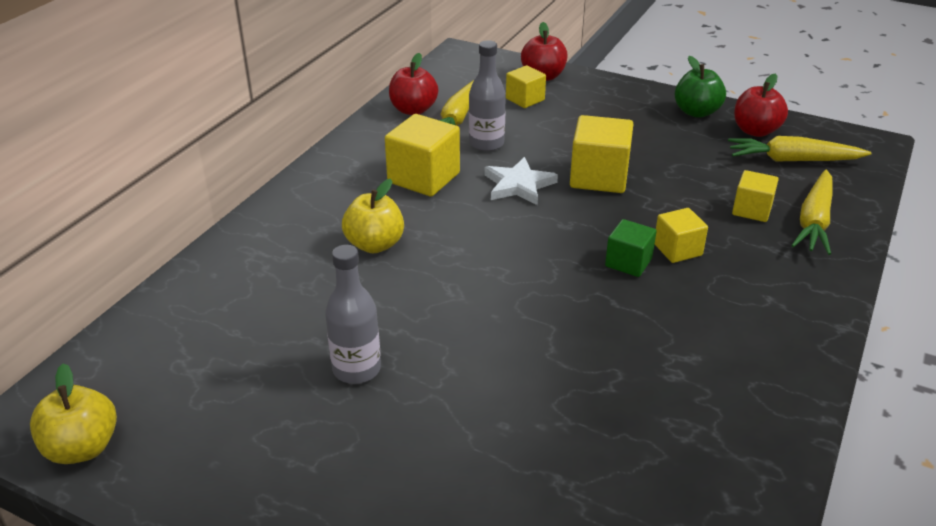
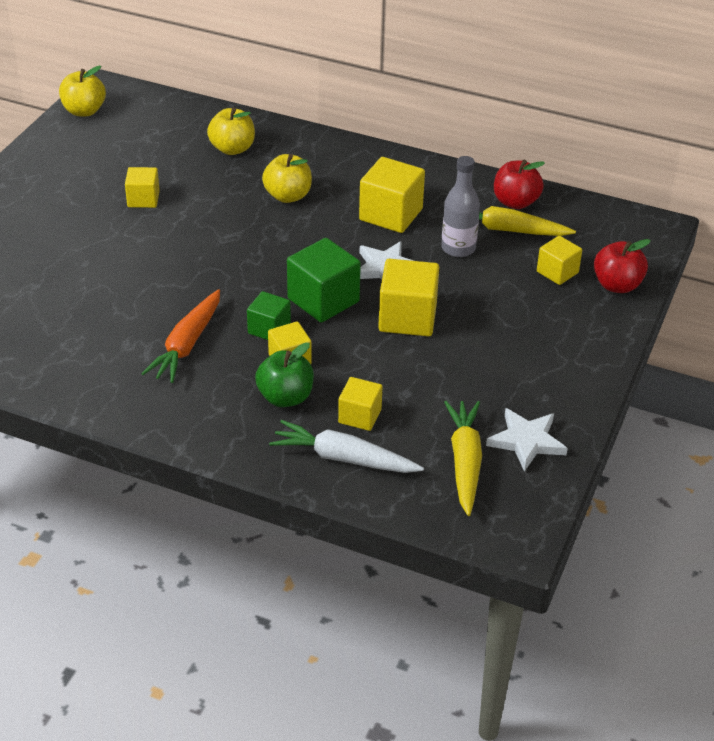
camera: 85 degrees right, 5 degrees up
(255, 287) = (232, 149): none -> yellow apple
(356, 369) = (143, 199): grey bottle -> yellow cube
(574, 225) = (323, 300): none -> green cube
(666, 324) = (187, 345): none -> orange carrot
(696, 112) = (561, 398): green apple -> green apple (285, 397)
(755, 131) = (526, 441): red apple -> white star
(814, 221) = (344, 458): yellow carrot -> white carrot

